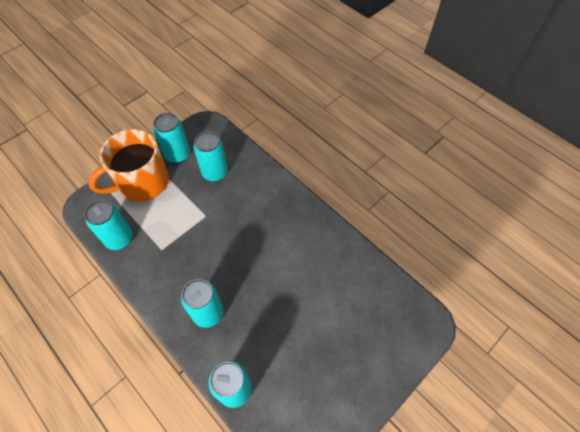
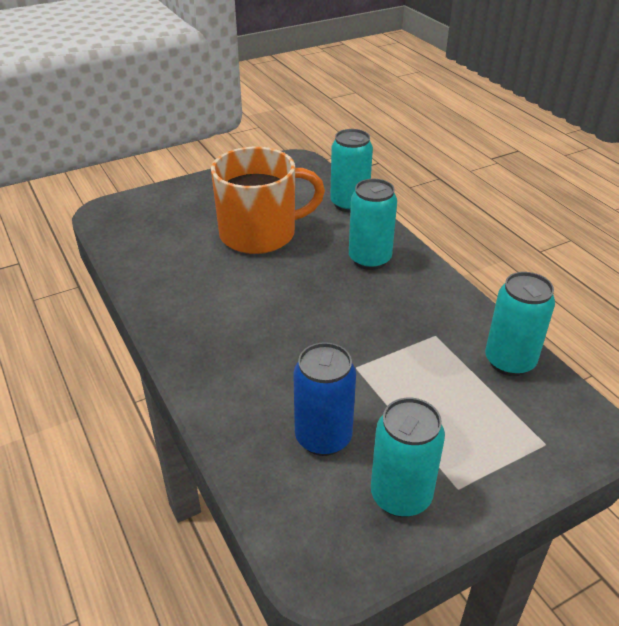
camera: 165 degrees left, 20 degrees down
(142, 182) = (479, 450): orange mug -> orange mug (260, 234)
(215, 173) = (323, 438): turquoise can -> blue can

